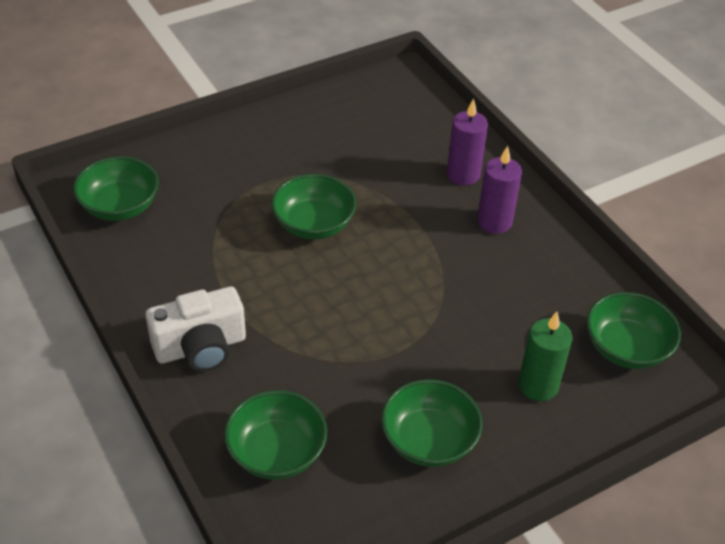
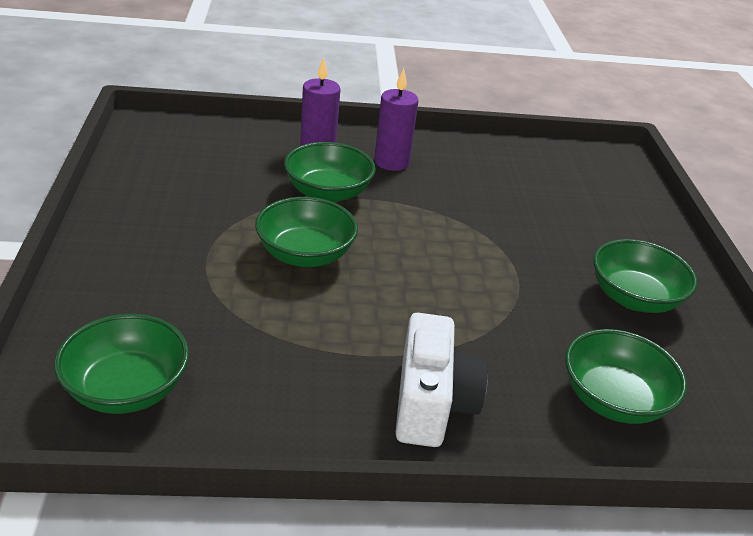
camera: 65 degrees left, 10 degrees down
(538, 385) = (595, 220): green candle -> none
(626, 348) = (575, 168): green bowl -> green bowl (328, 193)

